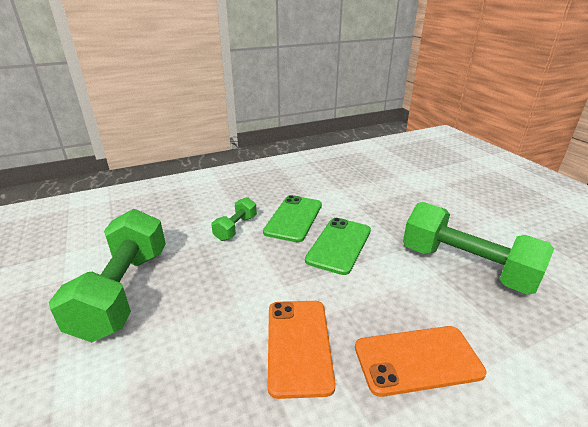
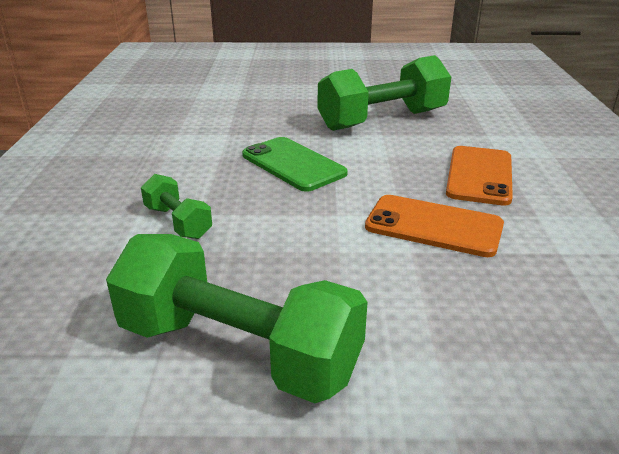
camera: 65 degrees left, 0 degrees up
(294, 218) = (206, 176): green phone -> none

